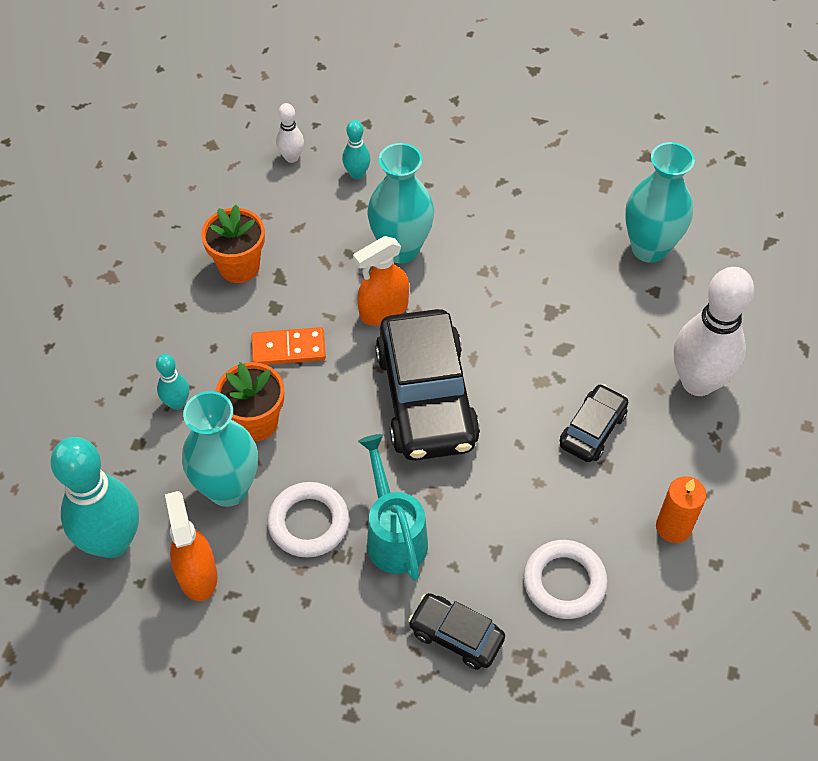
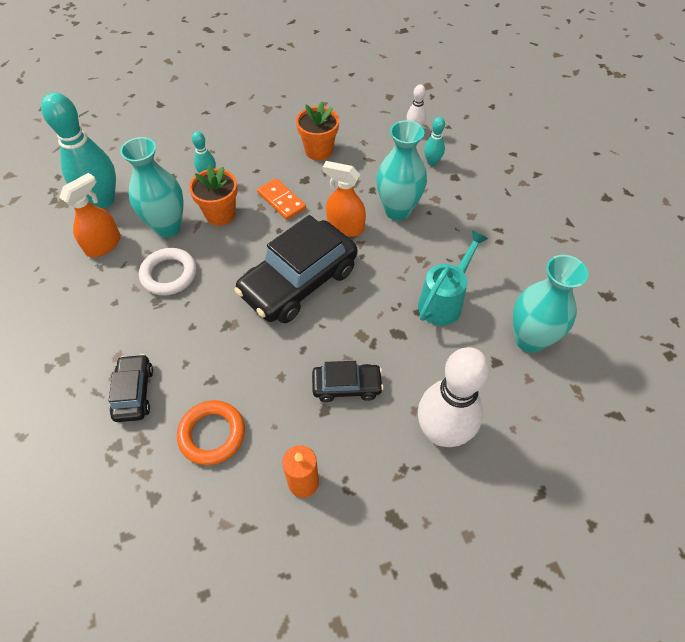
camera: 55 degrees right, 0 degrees up
(394, 535) = (187, 320): turquoise watering can -> turquoise watering can (444, 301)
(564, 582) = (212, 434): white ring -> orange ring

